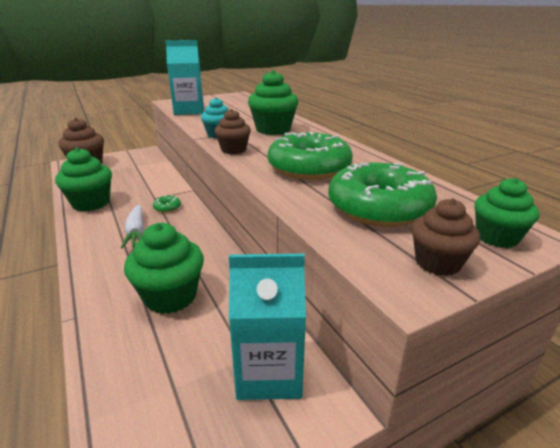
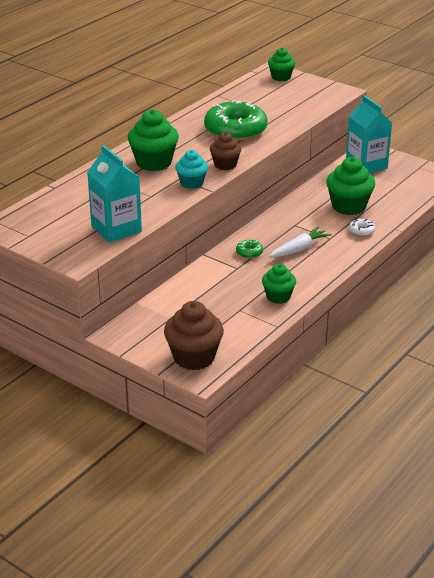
camera: 115 degrees left, 5 degrees up
(91, 203) = (278, 297): green cupcake -> green cupcake, size x0.62
(109, 284) = (361, 231): none -> white donut
(379, 207) = (276, 103): green donut -> none
(437, 263) = (317, 87): brown cupcake -> none

